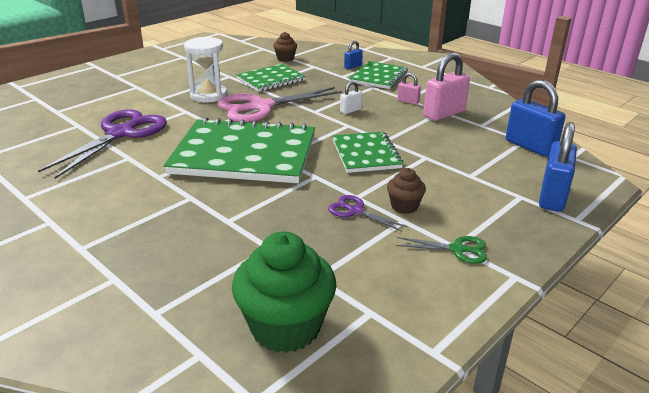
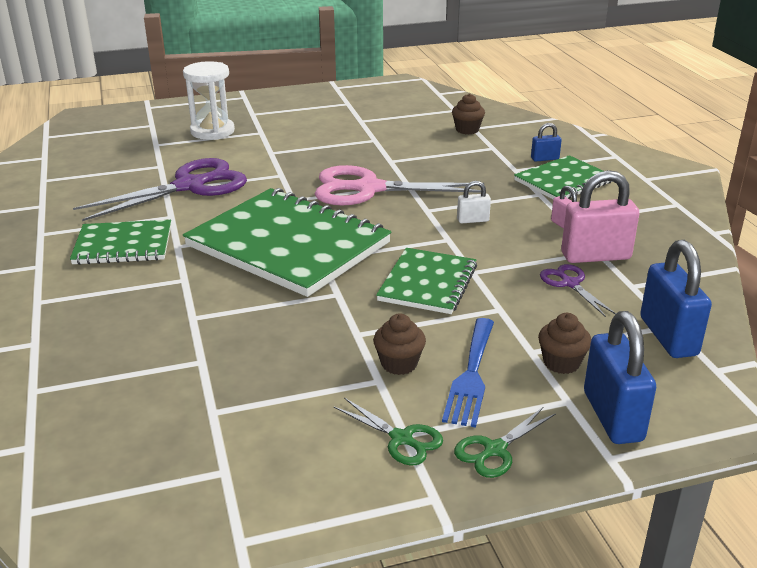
camera: 30 degrees right, 0 degrees up
(208, 95) = (325, 160): white hourglass -> white hourglass (212, 131)
(271, 79) = (419, 155): green notebook -> green notebook (123, 245)
(285, 327) = (127, 452): green cupcake -> none
(355, 211) = (335, 351): purple scissors -> purple scissors (570, 284)
(454, 199) = (471, 375): none -> blue fork
(494, 177) = (561, 363): none -> brown cupcake
(515, 236) = (495, 450): none -> green scissors
(552, 197) = (612, 416): blue padlock -> blue padlock turned 60 degrees counterclockwise

